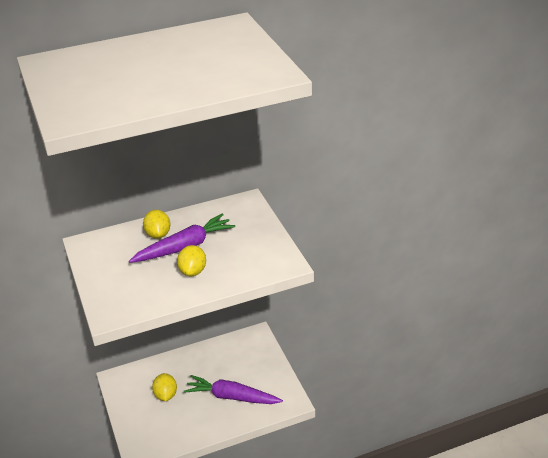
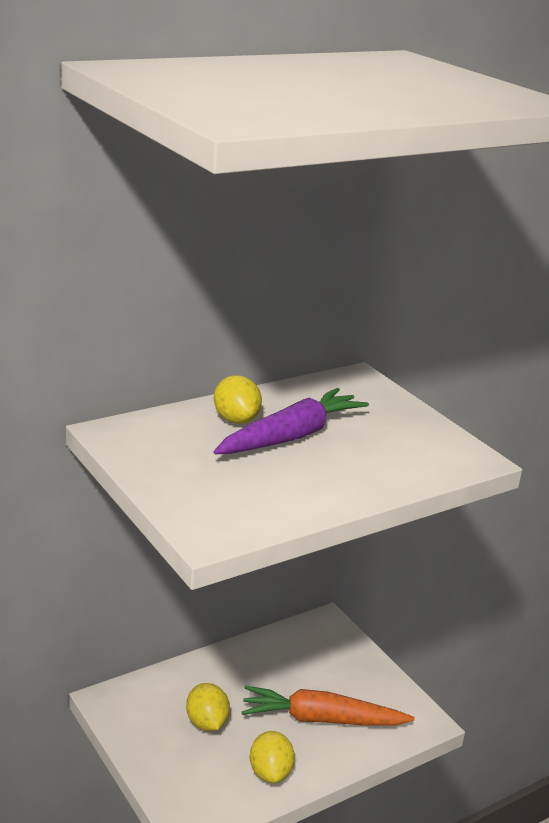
camera: 15 degrees left, 10 degrees down
(193, 271) = (324, 470): yellow lemon -> yellow lemon (270, 772)
(232, 397) = (321, 719): purple carrot -> orange carrot

